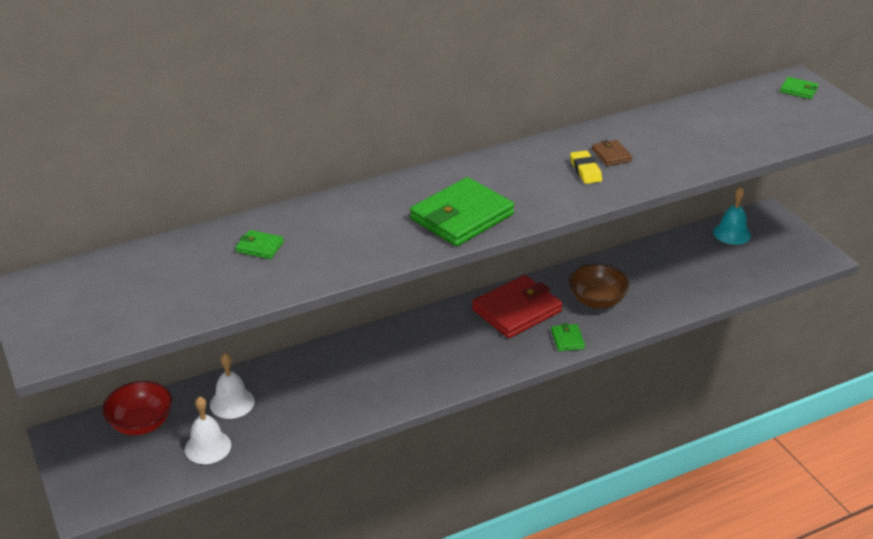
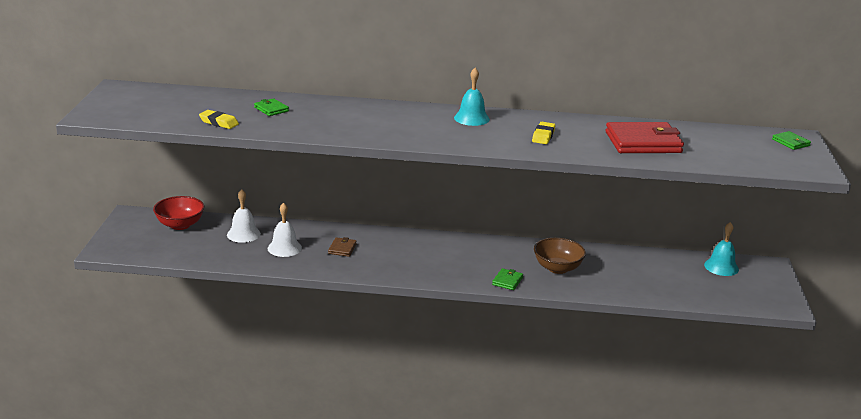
camera: 30 degrees right, 10 degrees down
(208, 447) = (204, 249): white bell -> white bell (284, 248)
(223, 295) = (219, 122): none -> yellow eraser
(461, 217) = (419, 132): green wallet -> none
(489, 173) = (471, 118): none -> turquoise bell
(516, 310) = (490, 253): red wallet -> red wallet (643, 142)
(611, 155) = (575, 134): brown wallet -> brown wallet (342, 249)

